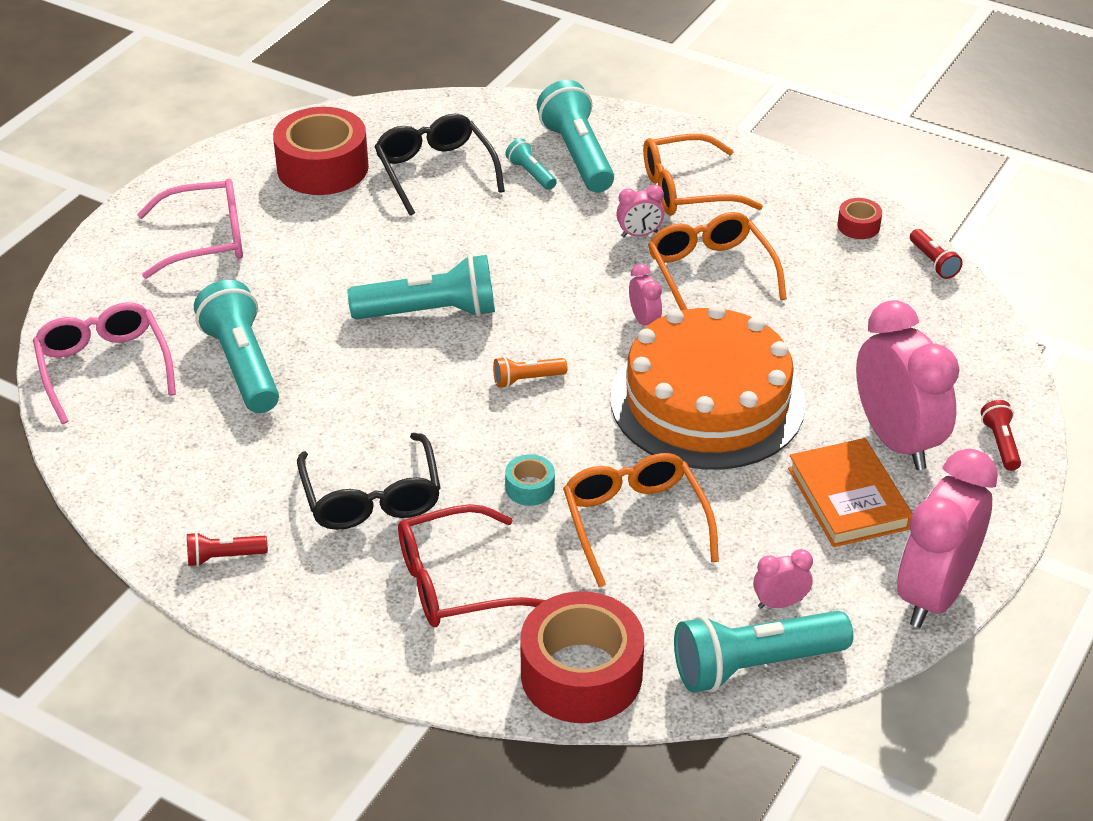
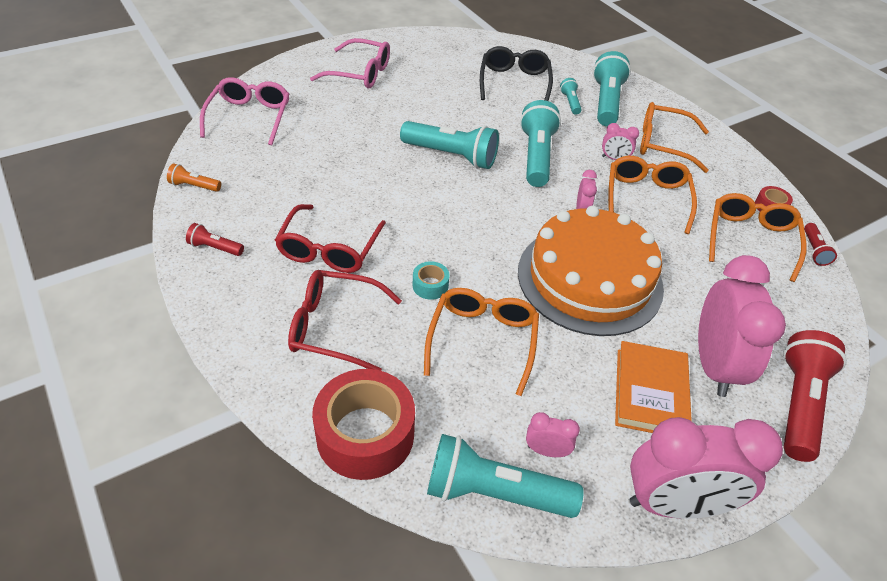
camera: 25 degrees right, 5 degrees up
(242, 365) = (322, 144): turquoise flashlight -> turquoise flashlight (536, 156)
(322, 167) = (452, 60): red tape -> none
(372, 497) = (329, 249): black glasses -> red glasses
(527, 379) = (480, 217): orange flashlight -> orange flashlight (194, 186)
(857, 277) = (750, 239): none -> orange glasses
(934, 594) = (674, 504): pink clock -> pink clock turned 150 degrees counterclockwise
(1000, 443) = (799, 403): red flashlight -> red flashlight, size x2.07

